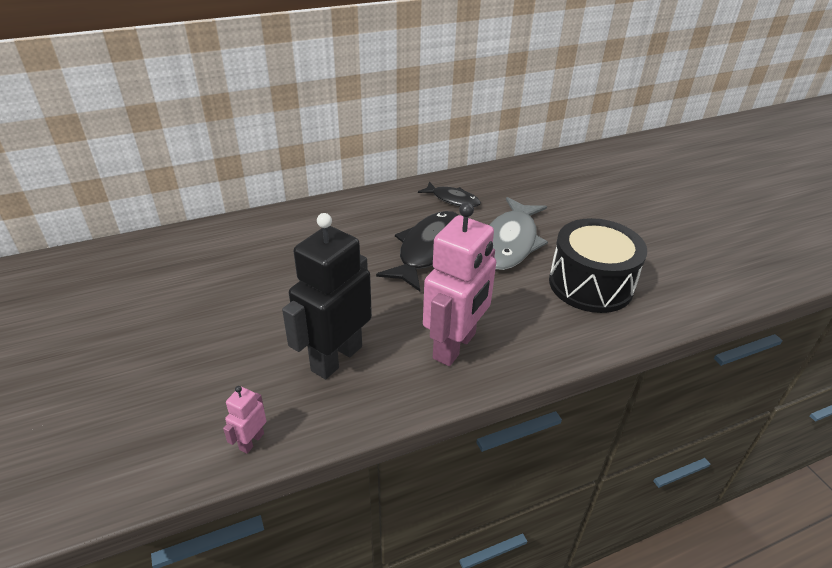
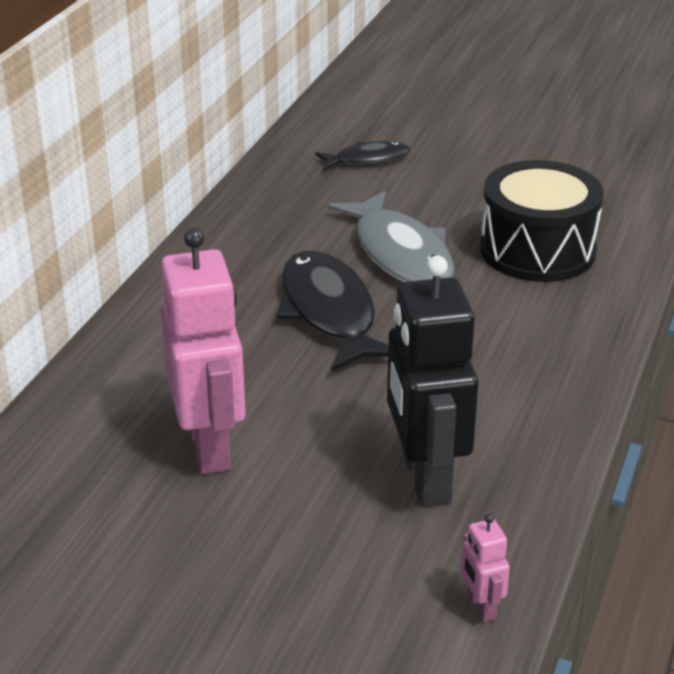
camera: 45 degrees left, 5 degrees down
(453, 199) = (261, 242): black fish -> black fish (367, 159)
(455, 346) = (514, 387): pink robot -> pink robot (210, 446)

